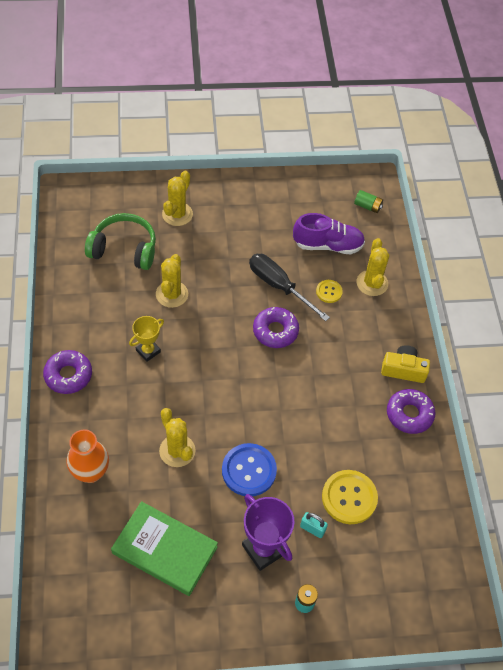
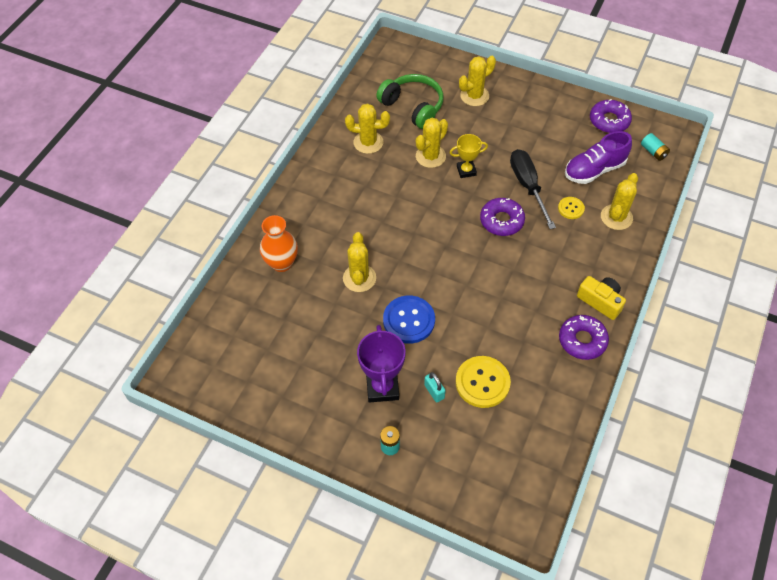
camera: 35 degrees right, 0 degrees up
(68, 375) = (309, 184): purple donut -> purple donut (609, 121)
(102, 305) = (368, 142): none -> yellow cactus
(148, 351) = (383, 192): yellow trophy -> yellow trophy (466, 171)
(164, 550) = (302, 348): green book -> none
(328, 245) = (594, 170): purple shoe -> purple shoe turned 120 degrees clockwise
(367, 206) = (653, 152): green battery -> turquoise battery

